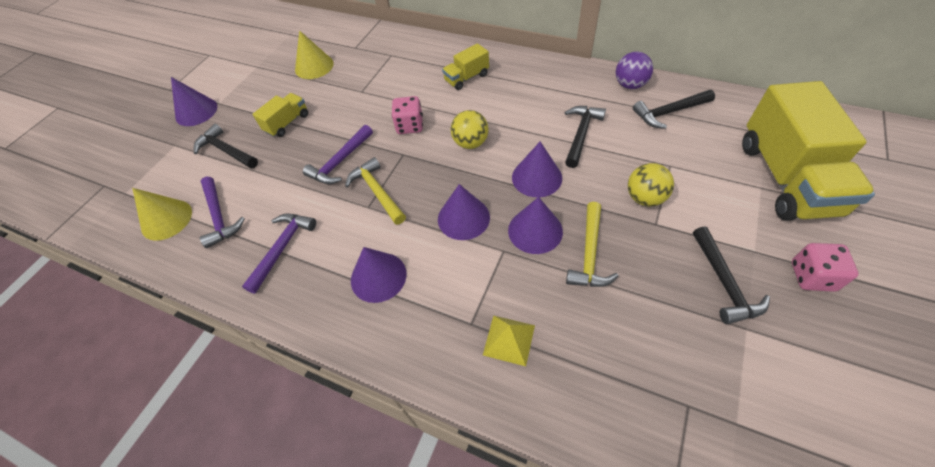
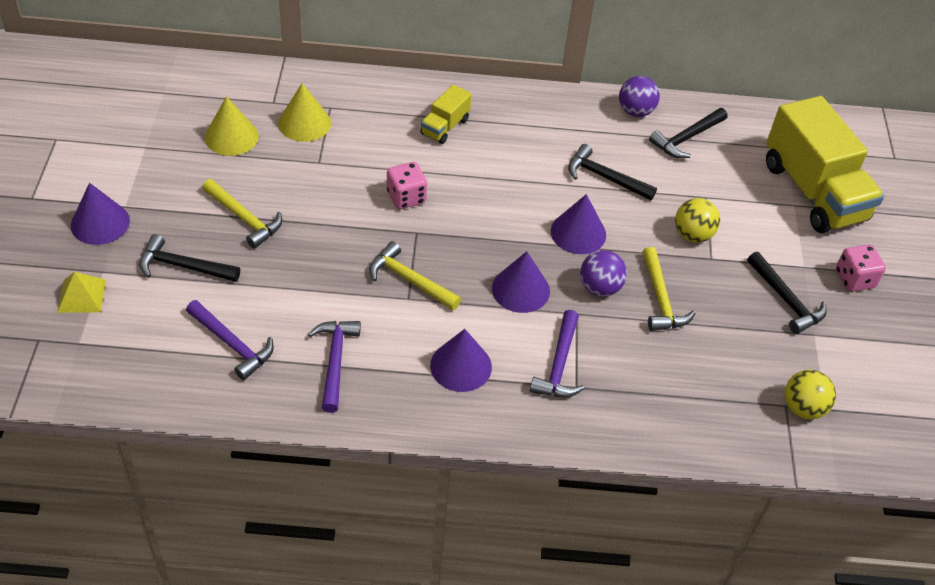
camera: 30 degrees left, 5 degrees down
(166, 219) = (164, 361): yellow cone -> yellow cone (304, 123)
(287, 123) = (244, 218): yellow truck -> yellow hammer
(340, 161) = (345, 254): purple hammer -> purple hammer (559, 364)
(470, 143) = (489, 206): yellow ball -> yellow ball (803, 408)
(509, 340) = (618, 392): yellow pyramid -> yellow pyramid (82, 295)
(535, 230) = (599, 288): purple cone -> purple ball
(581, 134) = (605, 177): black hammer -> black hammer turned 60 degrees counterclockwise

